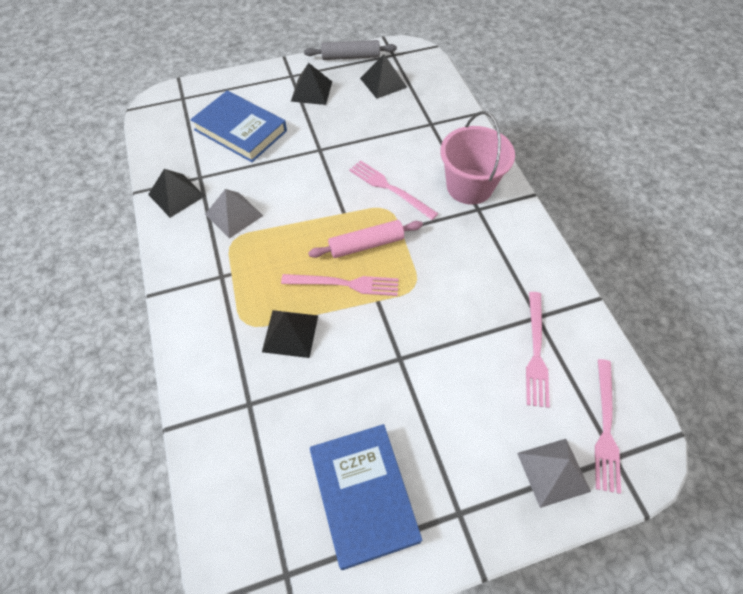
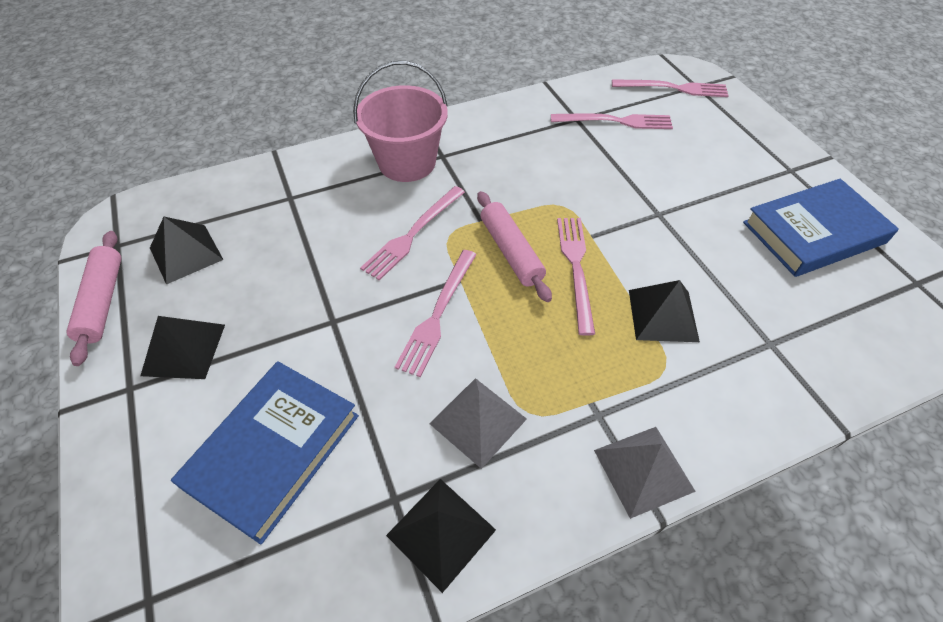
camera: 95 degrees left, 5 degrees down
(316, 200) = (438, 313): none -> pink fork
(350, 57) = (102, 301): grey rolling pin -> pink rolling pin
(553, 472) = (726, 117): grey pyramid -> grey pyramid (643, 470)

